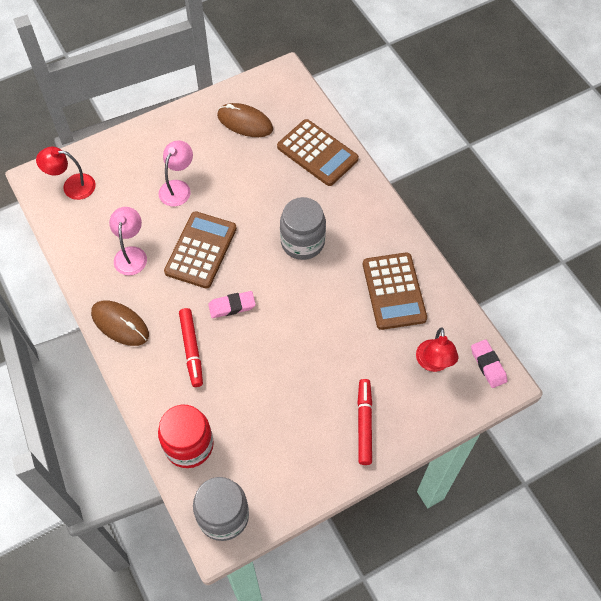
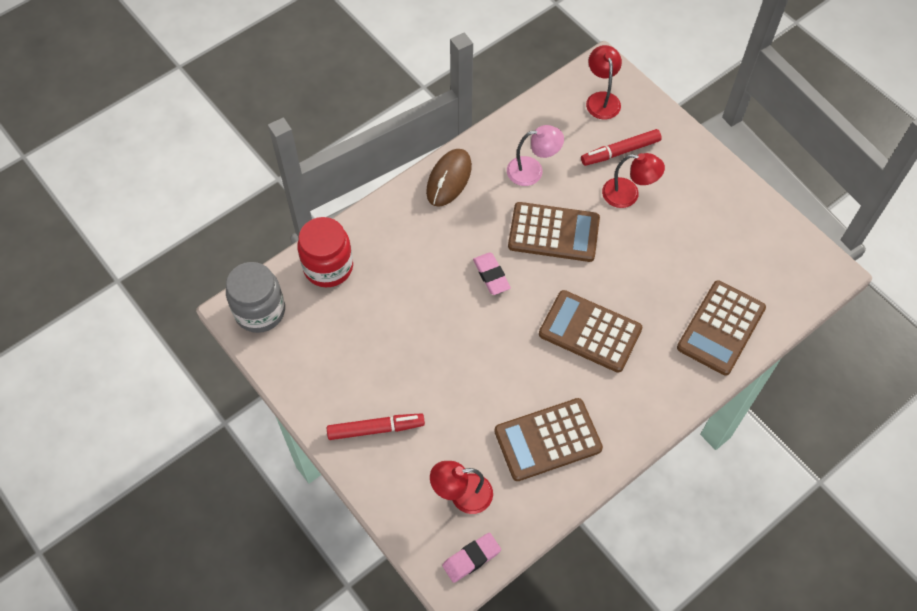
camera: 80 degrees right, 0 degrees up
(178, 187) = (628, 194): pink lamp -> red lamp
(191, 349) = (432, 248): red marker -> red marker (620, 151)
(245, 122) = (740, 243): brown mouse -> none
(302, 242) = (590, 332): grey jar -> brown calculator

